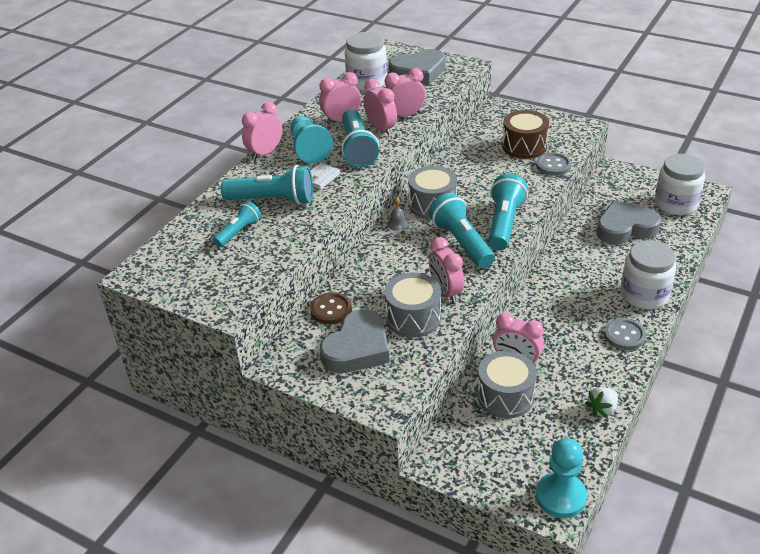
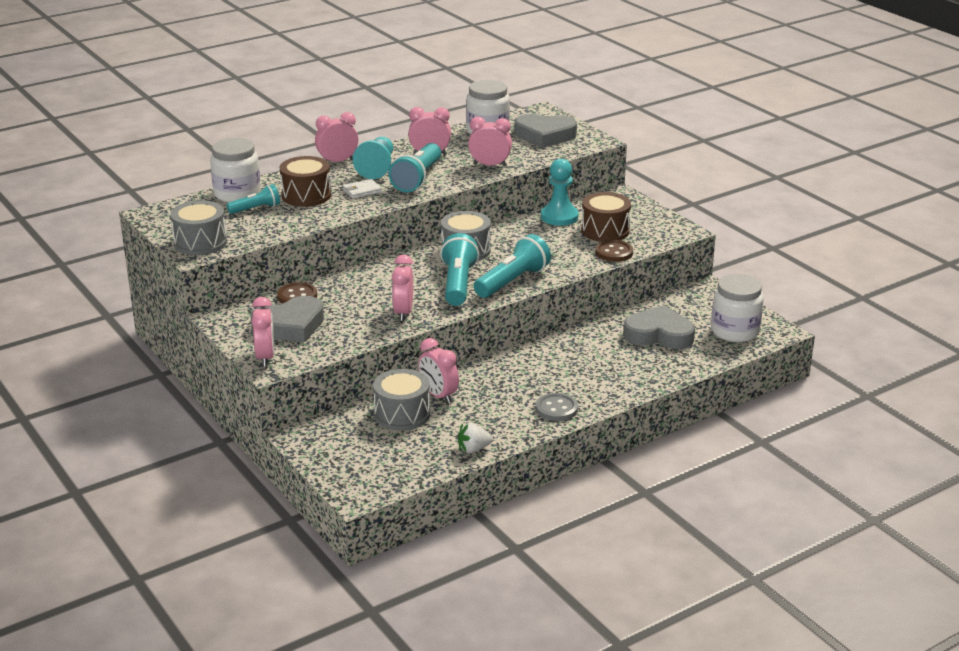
camera: 25 degrees right, 10 degrees down
(273, 200) = (306, 195): turquoise flashlight -> brown drum
(381, 129) = (456, 170): pink clock -> pink clock (265, 357)
(397, 224) = (419, 255): grey bell -> none
(413, 318) = (356, 321): grey drum -> grey drum (200, 242)
(553, 165) = (614, 252): grey button -> brown button
(560, 496) = (372, 488): turquoise pawn -> turquoise pawn (559, 217)
(644, 295) = (612, 387): white jar -> white jar (237, 194)

